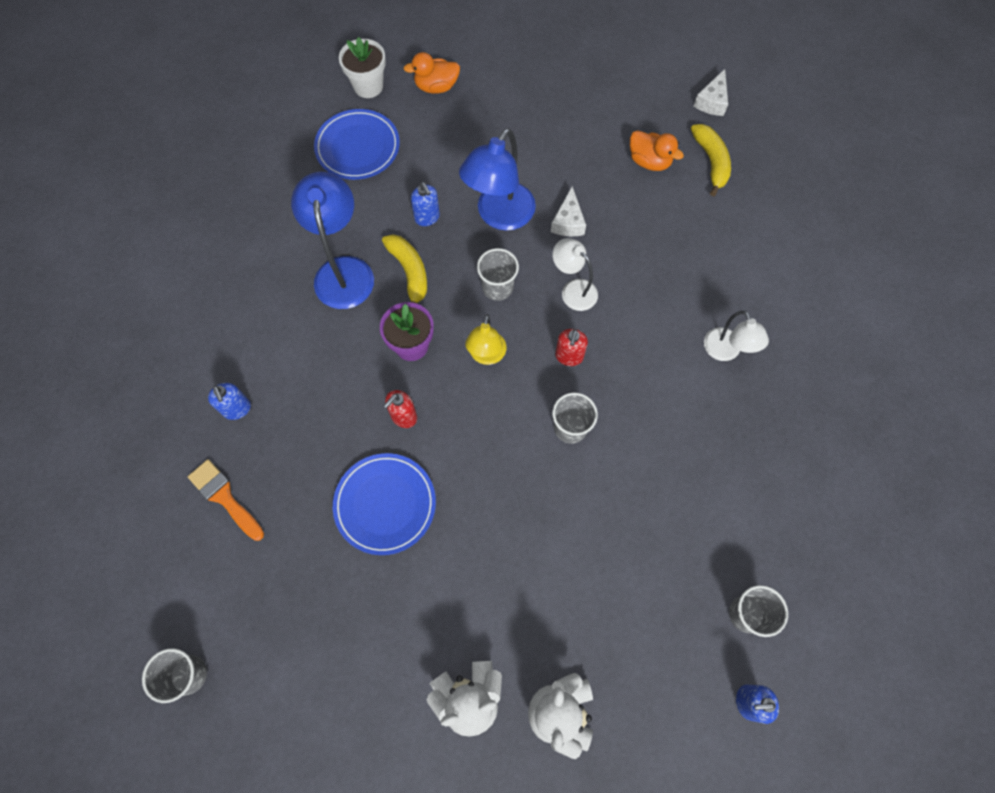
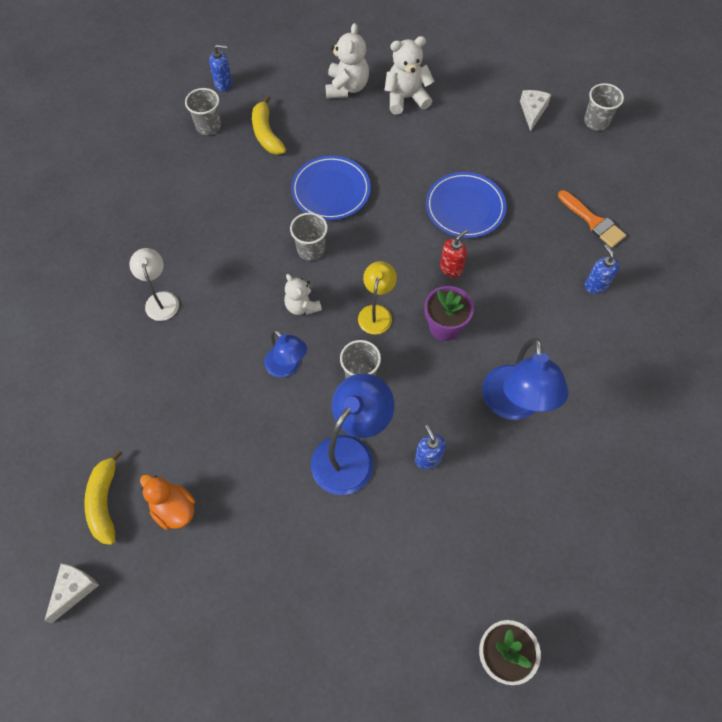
camera: 175 degrees left, 5 degrees down
(358, 147) = (508, 558): blue plate -> blue plate (331, 190)
(409, 272) = (446, 398): yellow banana -> yellow banana (266, 133)
(436, 87) = (413, 646): orange duck -> none
(568, 222) = (279, 441): white cheese -> white cheese (532, 112)
(569, 356) = (302, 306): red soap dispenser -> white teddy bear
(573, 290) = (287, 367): white lamp -> blue lamp

